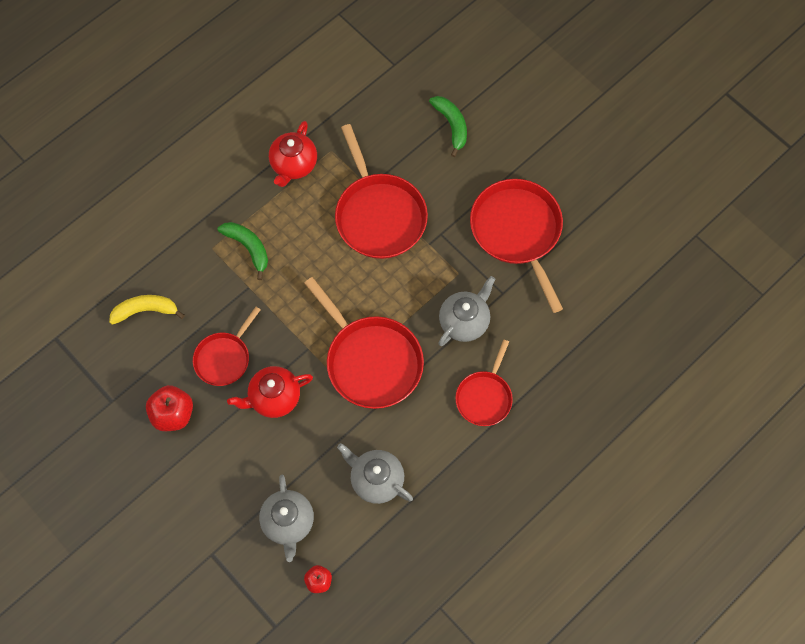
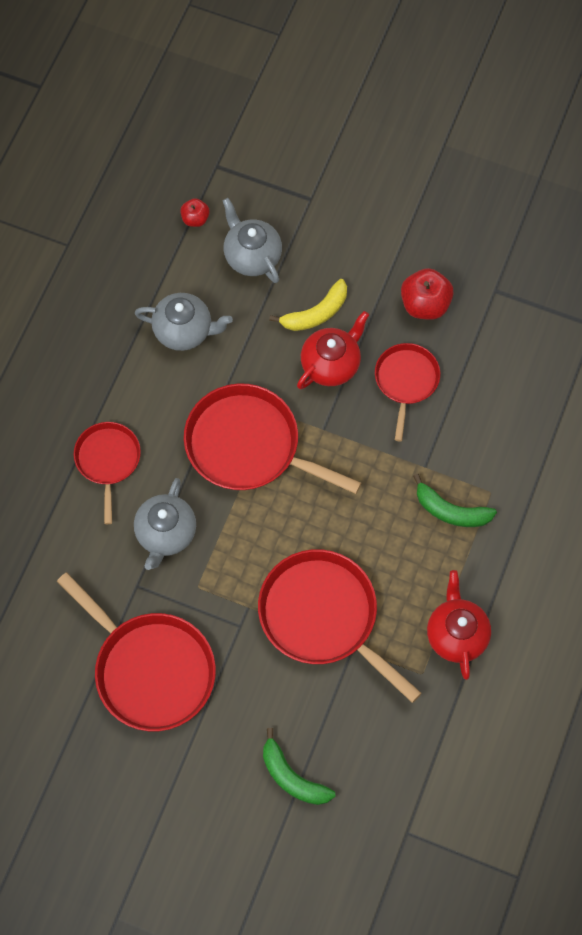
camera: 155 degrees right, 0 degrees up
(145, 311) = (519, 393): yellow banana -> yellow banana (316, 313)

